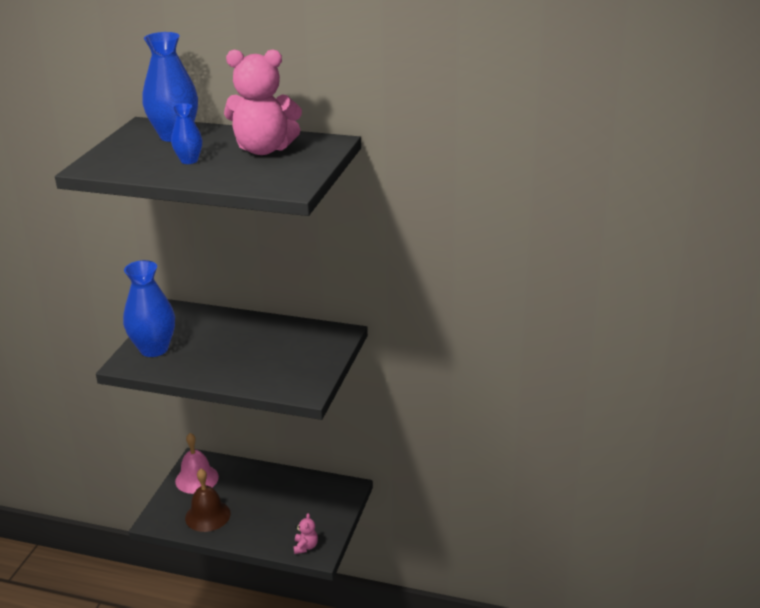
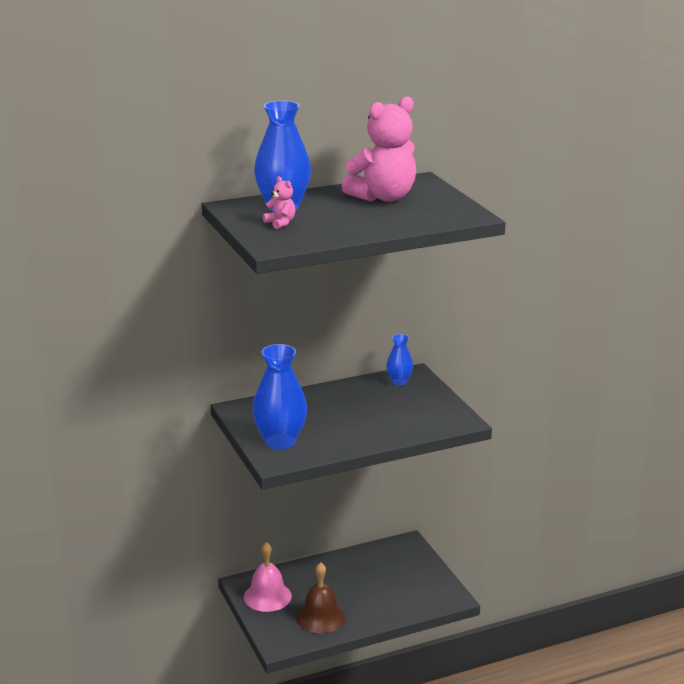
camera: 40 degrees left, 5 degrees down
(189, 160) = (344, 220): blue vase -> blue vase (399, 382)
(305, 546) = (435, 598): pink teddy bear -> pink teddy bear (280, 223)

